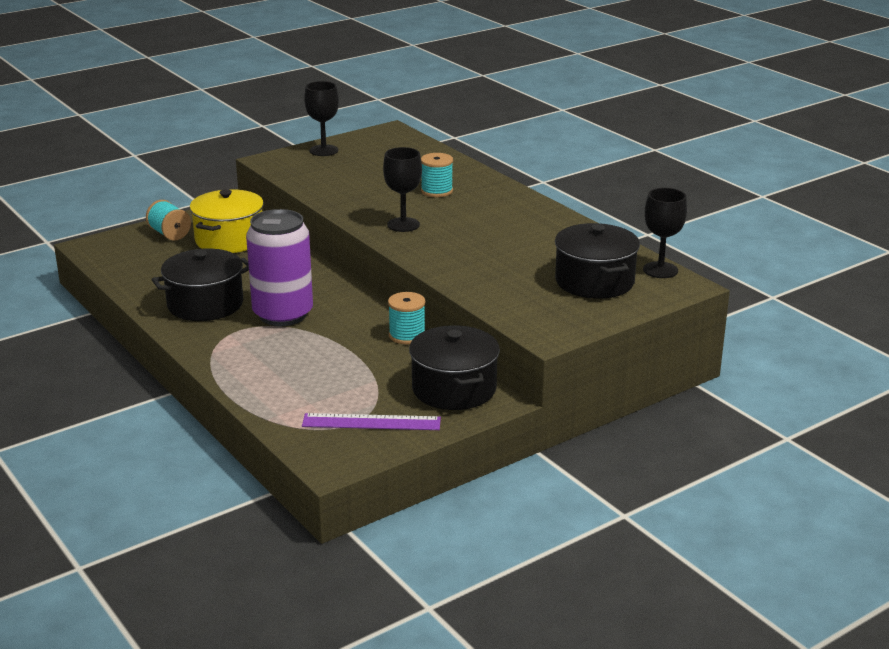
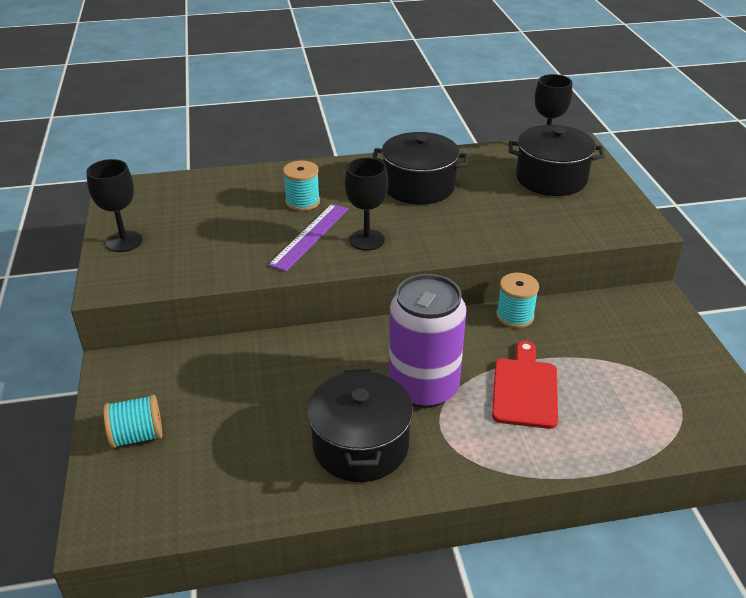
camera: 65 degrees left, 10 degrees up
(229, 239) = (201, 386): yellow pot -> none
(311, 354) = (525, 389): none -> red cutting board
(371, 422) = (677, 382): purple ruler -> purple ruler (310, 236)
(454, 389) = (629, 316): black pot -> black pot (419, 186)

